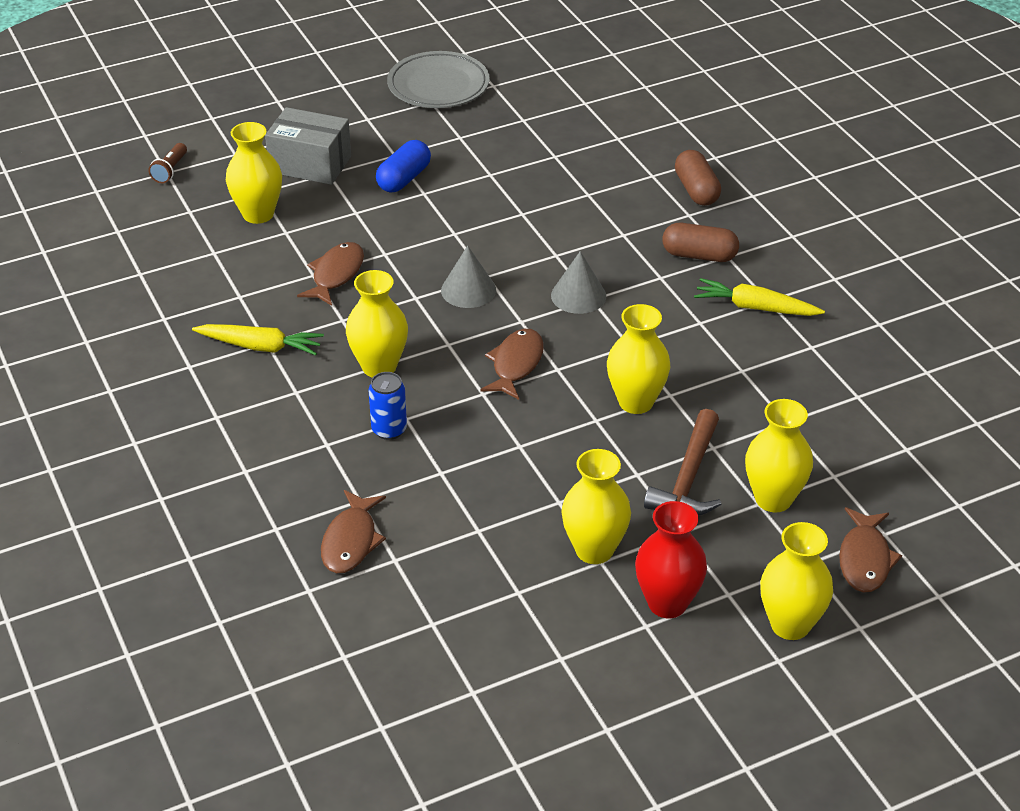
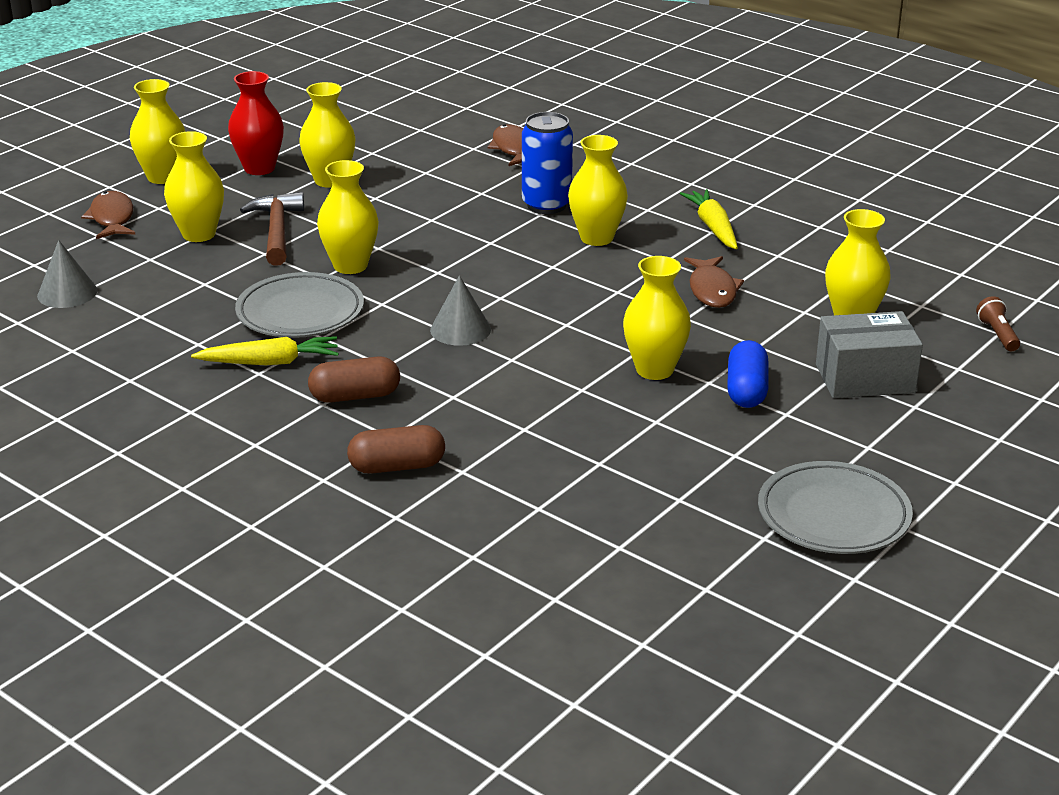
camera: 155 degrees right, 10 degrees down
(260, 347) = (713, 227): yellow carrot -> yellow carrot turned 90 degrees clockwise
(389, 430) = (546, 205): blue can -> blue can, size x1.58
(454, 214) = (654, 370): none -> yellow vase
(468, 290) = (573, 308): grey cone -> grey cone (67, 293)
(515, 364) = (478, 266): brown fish -> none
(696, 190) = (397, 466): brown capsule -> brown capsule turned 60 degrees counterclockwise
(708, 356) = (300, 312): none -> grey plate

